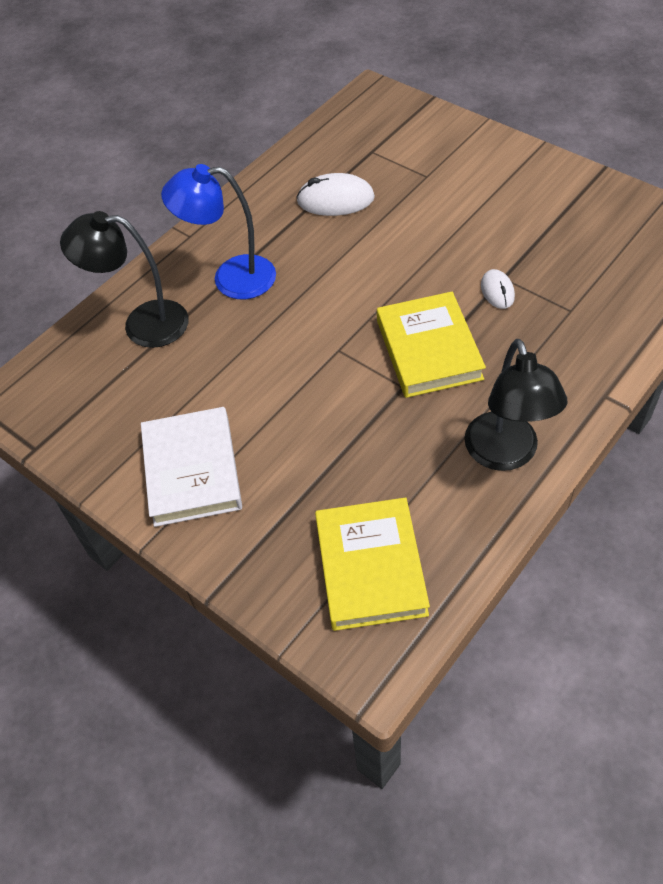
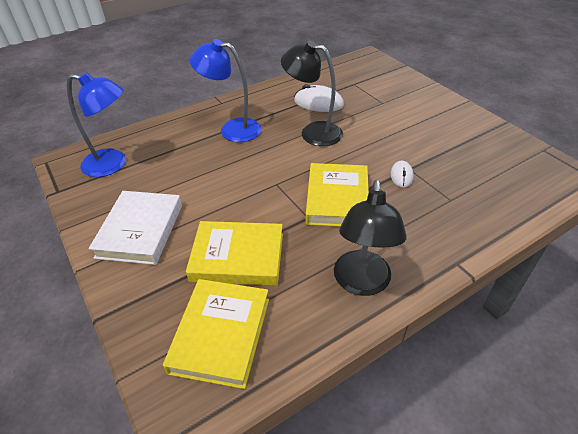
camera: 15 degrees right, 10 degrees down
(88, 384) = (113, 164): none -> blue lamp
(142, 324) = (165, 140): black lamp -> black lamp (313, 132)
(340, 467) = (237, 257): none -> yellow book

